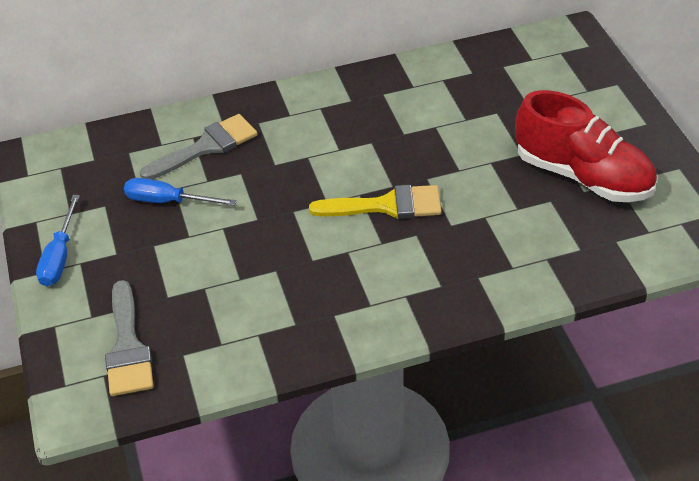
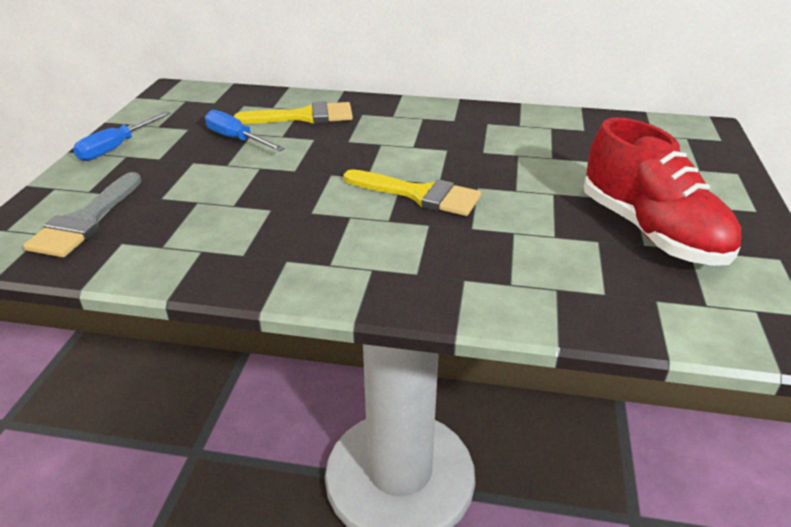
camera: 25 degrees right, 10 degrees down
(206, 147) = (304, 117): grey brush -> yellow brush

